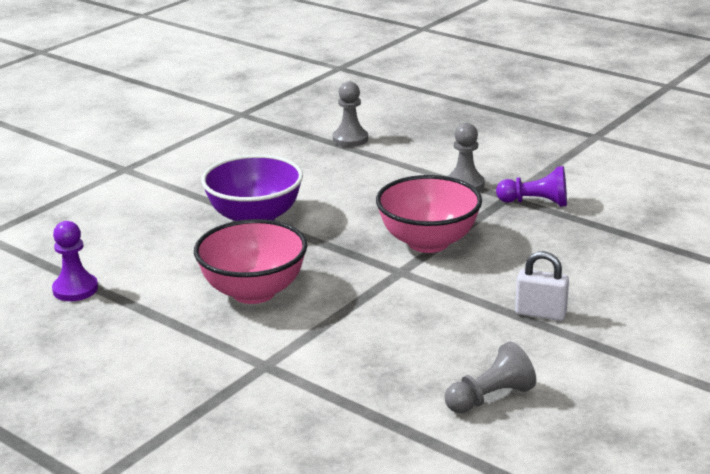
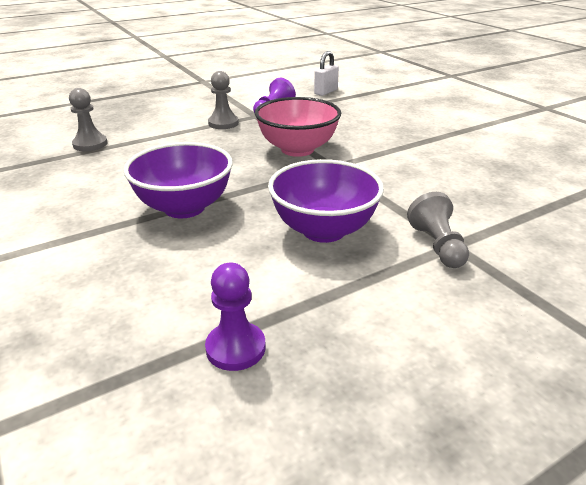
camera: 70 degrees left, 5 degrees up
(253, 292) = (323, 230): pink bowl -> purple bowl
(490, 398) = (518, 170): grey pawn -> grey pawn (437, 246)
(540, 313) = (418, 137): white padlock -> white padlock (325, 92)

